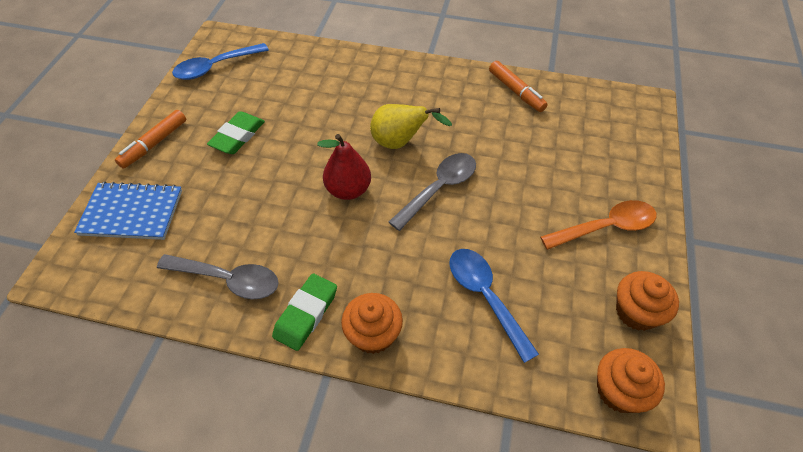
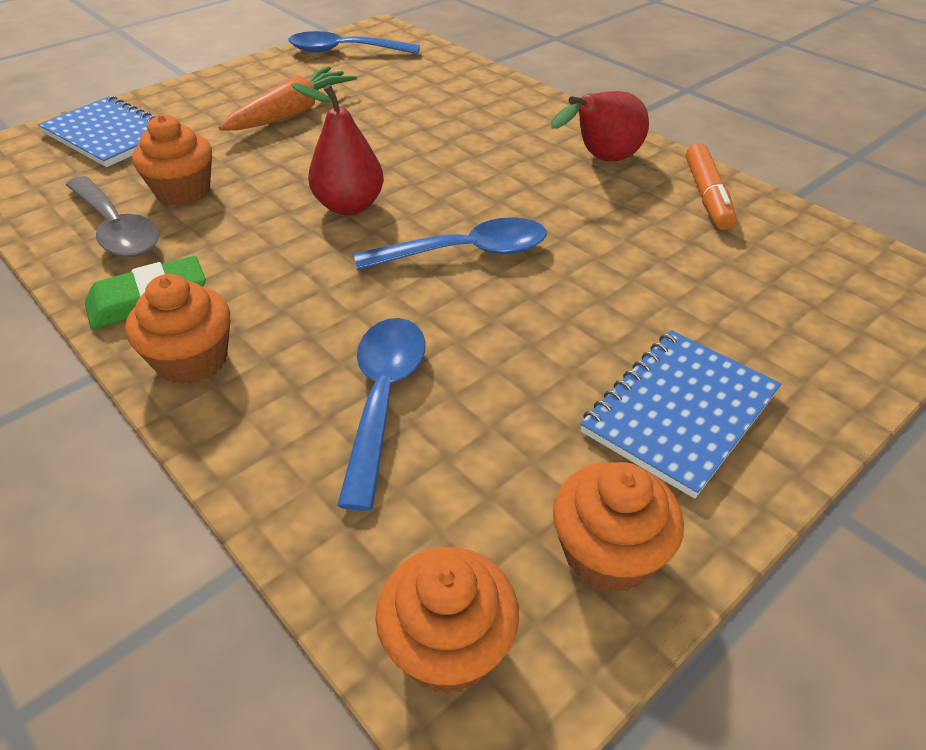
camera: 35 degrees right, 10 degrees down
(154, 144) = (204, 90): orange marker -> none
(237, 136) = (292, 113): green eraser -> orange carrot
(237, 230) = (183, 191): none -> orange cupcake
(400, 143) = (471, 187): yellow pear -> none
(439, 188) = (466, 253): grey spoon -> blue spoon
(447, 90) = (602, 160): none -> red pear
(606, 227) = (679, 412): orange spoon -> blue notebook

